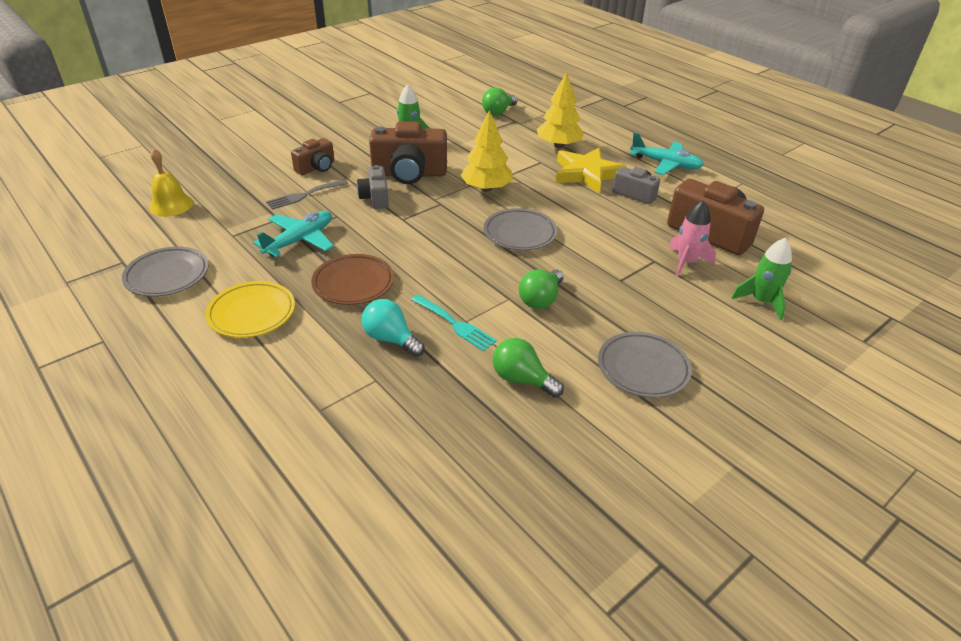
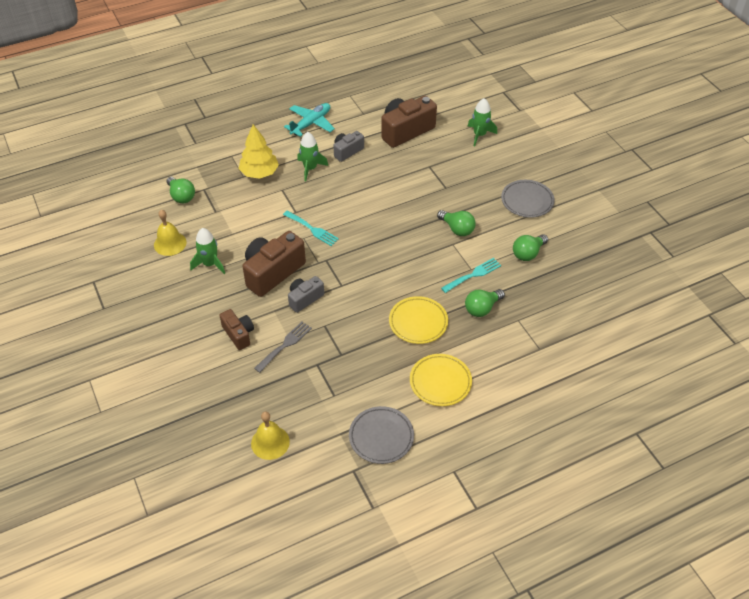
camera: 75 degrees left, 10 degrees up
(300, 240) = (354, 351): turquoise plane -> none
(304, 195) = (285, 345): grey fork -> grey fork turned 120 degrees counterclockwise
(353, 283) = (418, 322): brown plate -> yellow plate
(375, 198) = (304, 298): grey camera -> grey camera turned 135 degrees clockwise
(391, 339) = (482, 308): turquoise light bulb -> green light bulb
(409, 174) = (272, 272): brown camera -> brown camera turned 150 degrees counterclockwise
(430, 116) = (170, 243): none -> yellow bell
(486, 188) = (312, 229): yellow tree -> turquoise fork
(520, 233) = (380, 223): grey plate -> none
(587, 174) = (310, 168): yellow star -> green rocket
(686, 262) = (435, 153): pink rocket -> none

